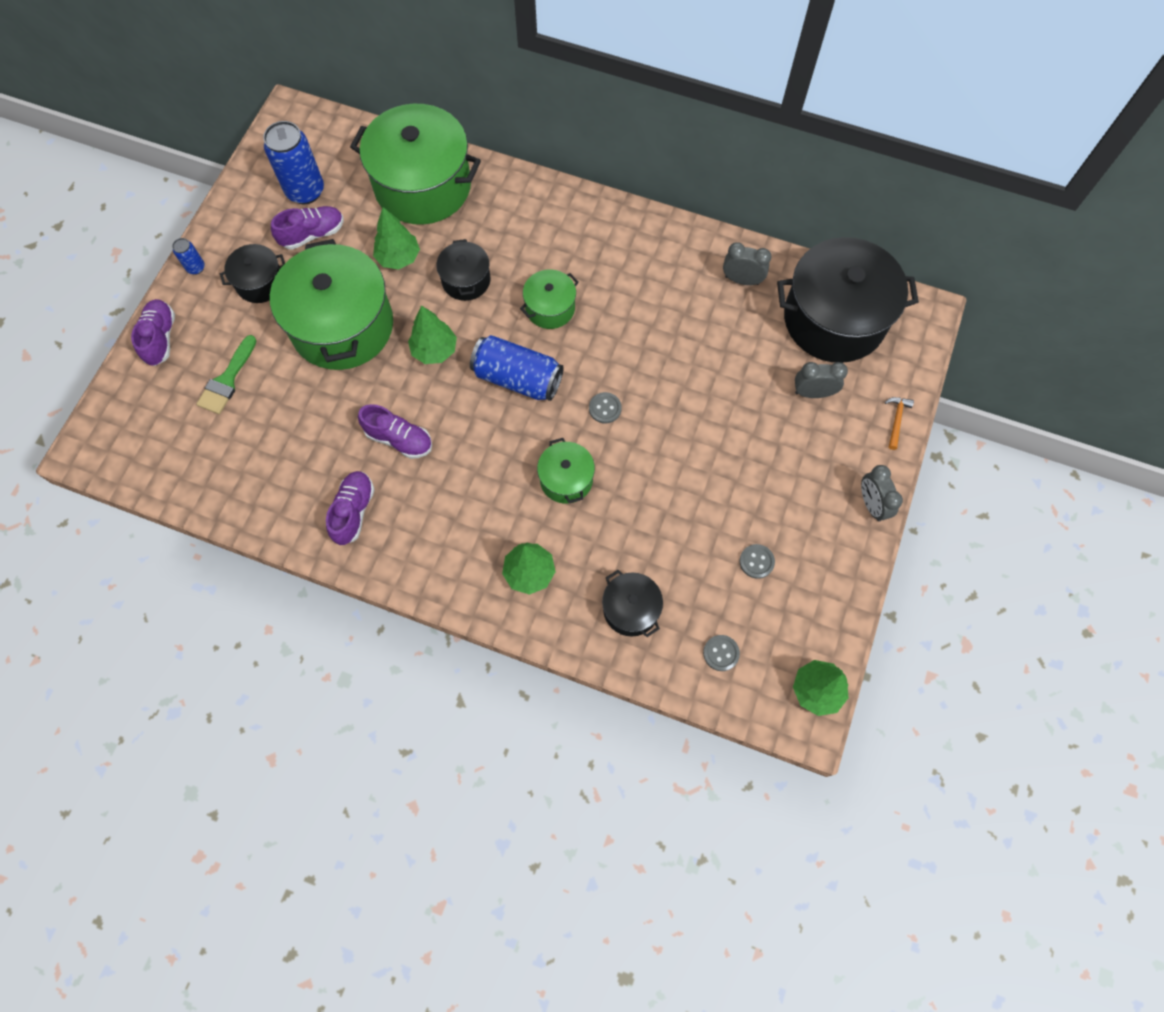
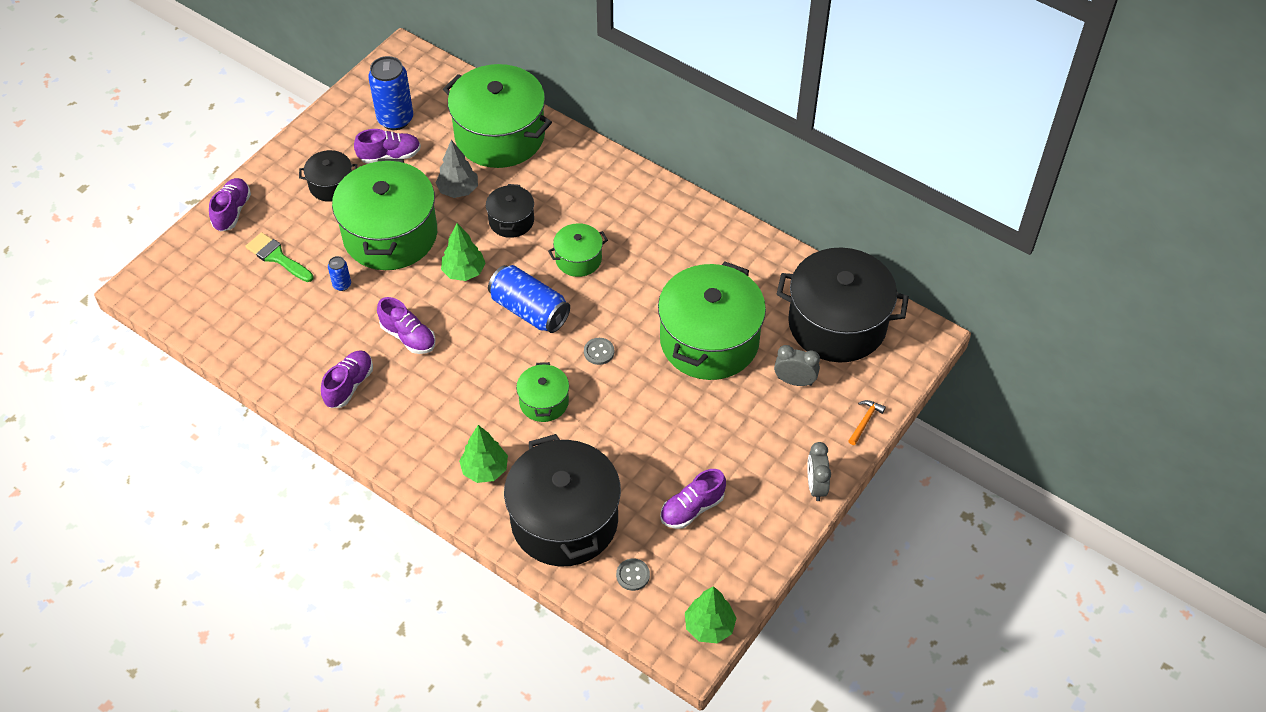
camera: 15 degrees right, 15 degrees down
(196, 268) = (280, 162): blue can -> blue can (342, 285)
(227, 380) = (277, 257): green brush -> green brush turned 90 degrees clockwise
(399, 258) = (458, 190): green tree -> grey tree
(631, 609) = (564, 520): black pot -> black pot, size x2.06
(713, 368) = (709, 340): none -> green pot
(742, 280) = (762, 273): grey clock -> none
(756, 561) = (692, 508): grey button -> purple shoe

